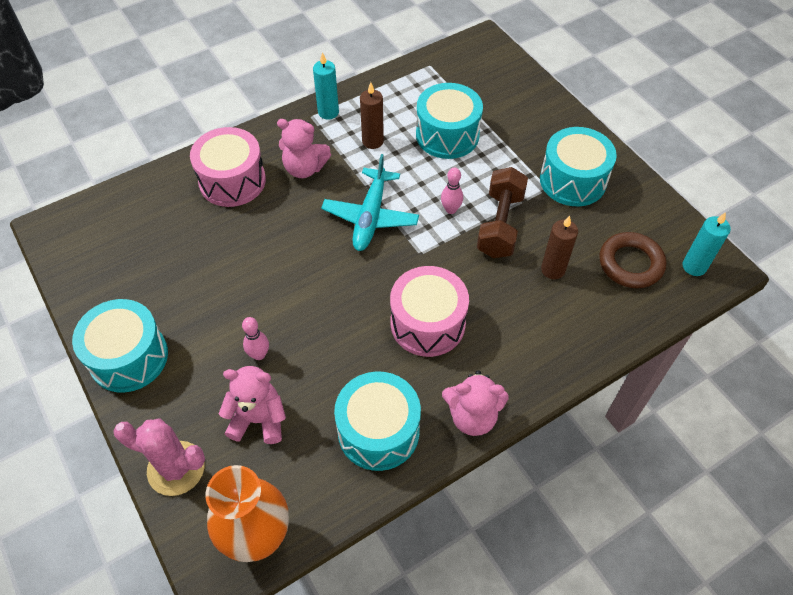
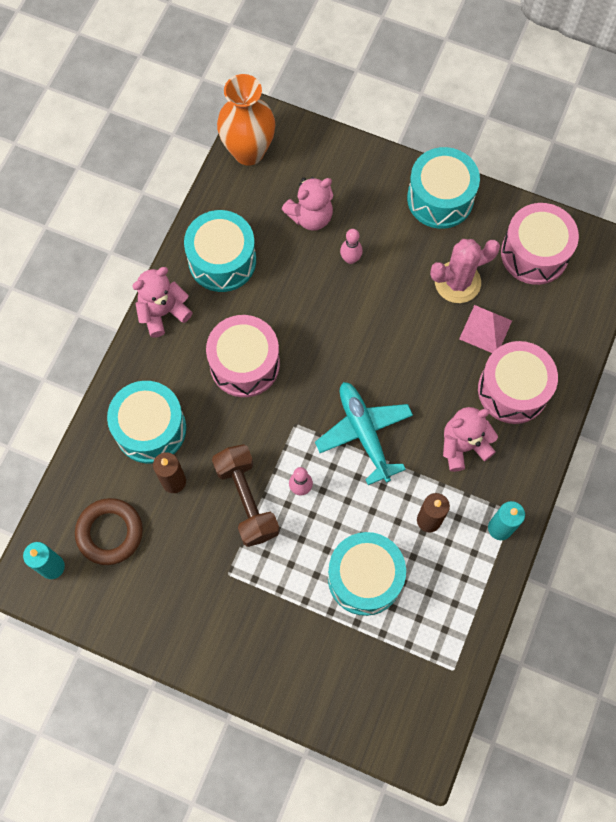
camera: 145 degrees right, 15 degrees up
(107, 261) = (534, 253): none -> pink drum
(176, 468) = (336, 155): pink cactus -> pink cactus (457, 282)
(207, 231) = (485, 329): none -> pink pyramid
(573, 180) = (210, 600): turquoise drum -> turquoise drum (150, 429)

